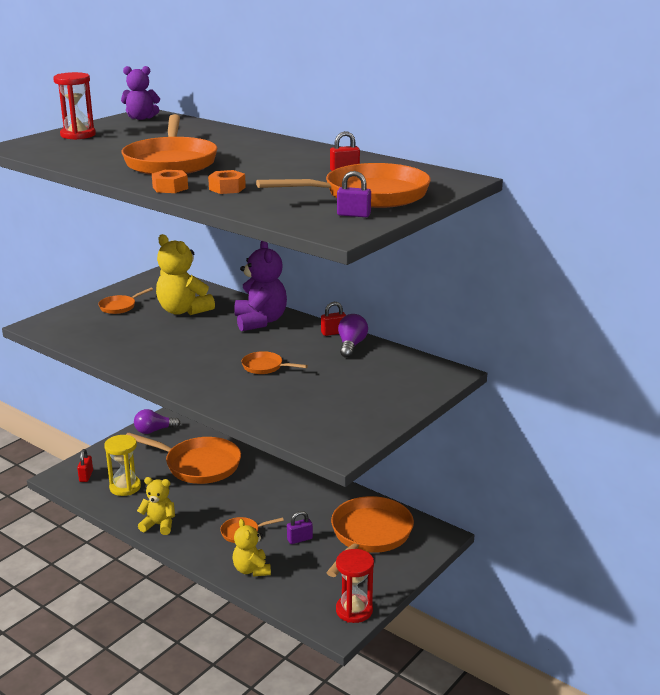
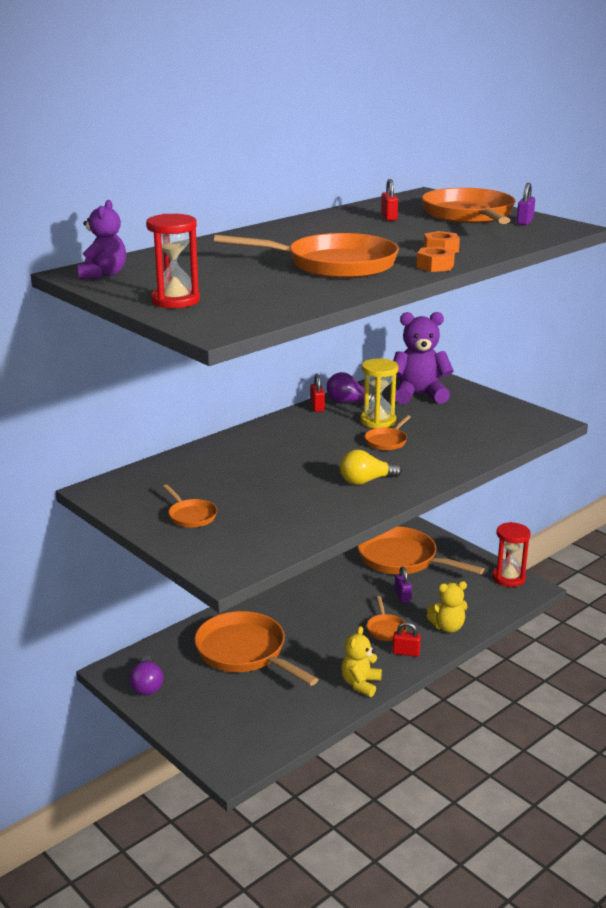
camera: 80 degrees left, 0 degrees up
(86, 476) = (238, 744): red padlock -> red padlock (406, 652)
(125, 487) = (275, 710): yellow hourglass -> yellow hourglass (378, 421)
(181, 362) = (366, 481): none -> yellow light bulb
(183, 310) = (223, 477): yellow teddy bear -> none
(198, 465) = (245, 652): orange pan -> orange pan turned 75 degrees counterclockwise
(260, 321) = (274, 438): purple teddy bear -> purple teddy bear (419, 395)

